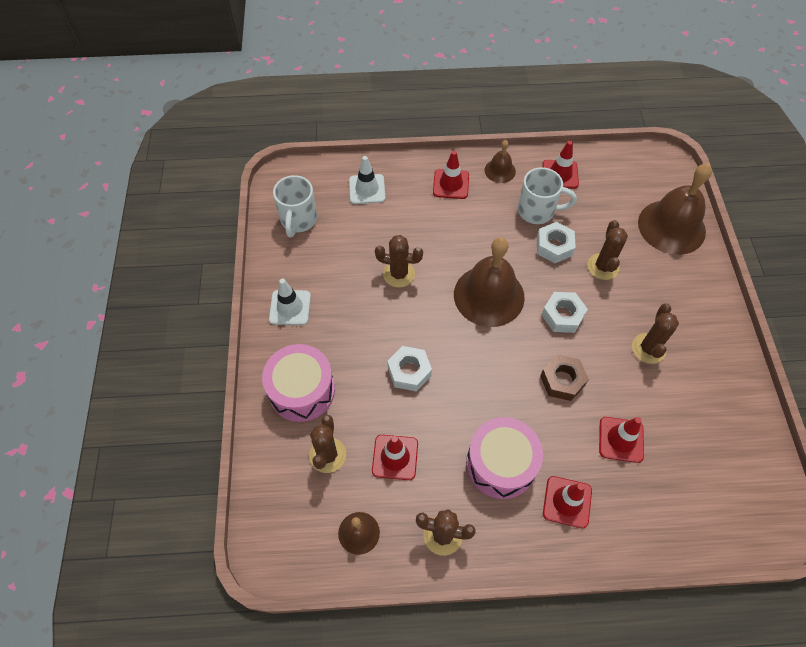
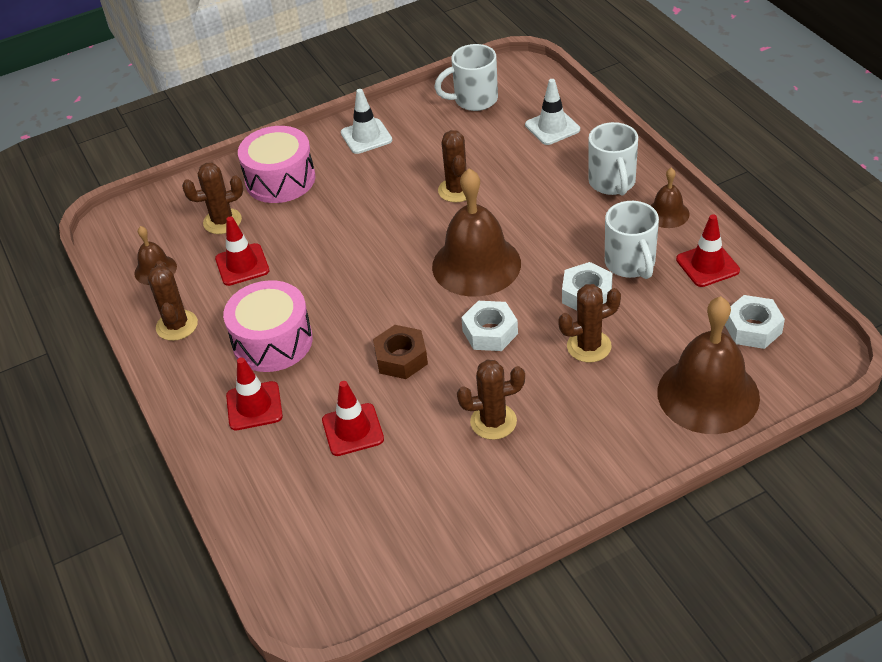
camera: 70 degrees right, 15 degrees down
(409, 371) = (342, 240): white nut -> white nut (753, 328)
(451, 184) = (612, 183): red traffic cone -> white mug

